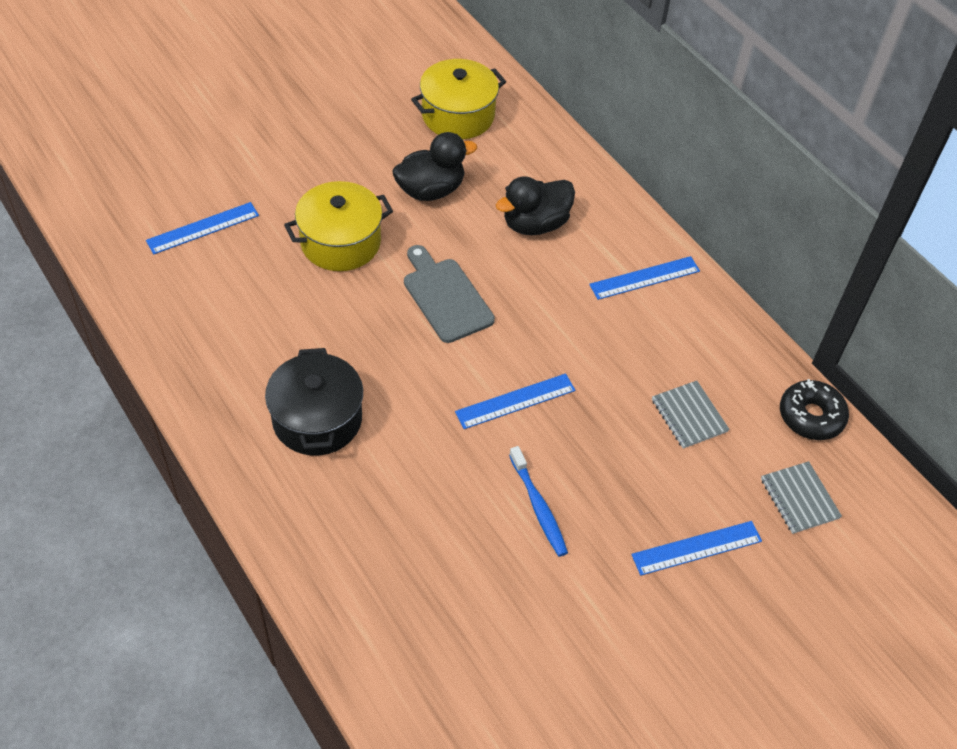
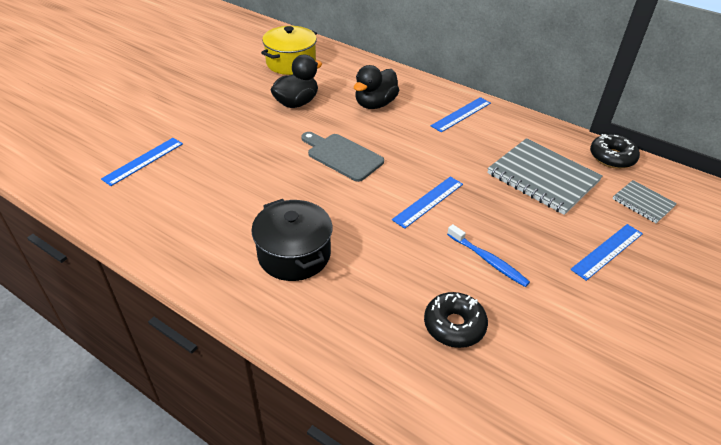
camera: 20 degrees left, 10 degrees down
(340, 242) = (251, 144): yellow pot -> none
(447, 572) = (454, 325): none -> black donut
(689, 416) = (542, 178): grey notebook -> grey notebook, size x1.92

